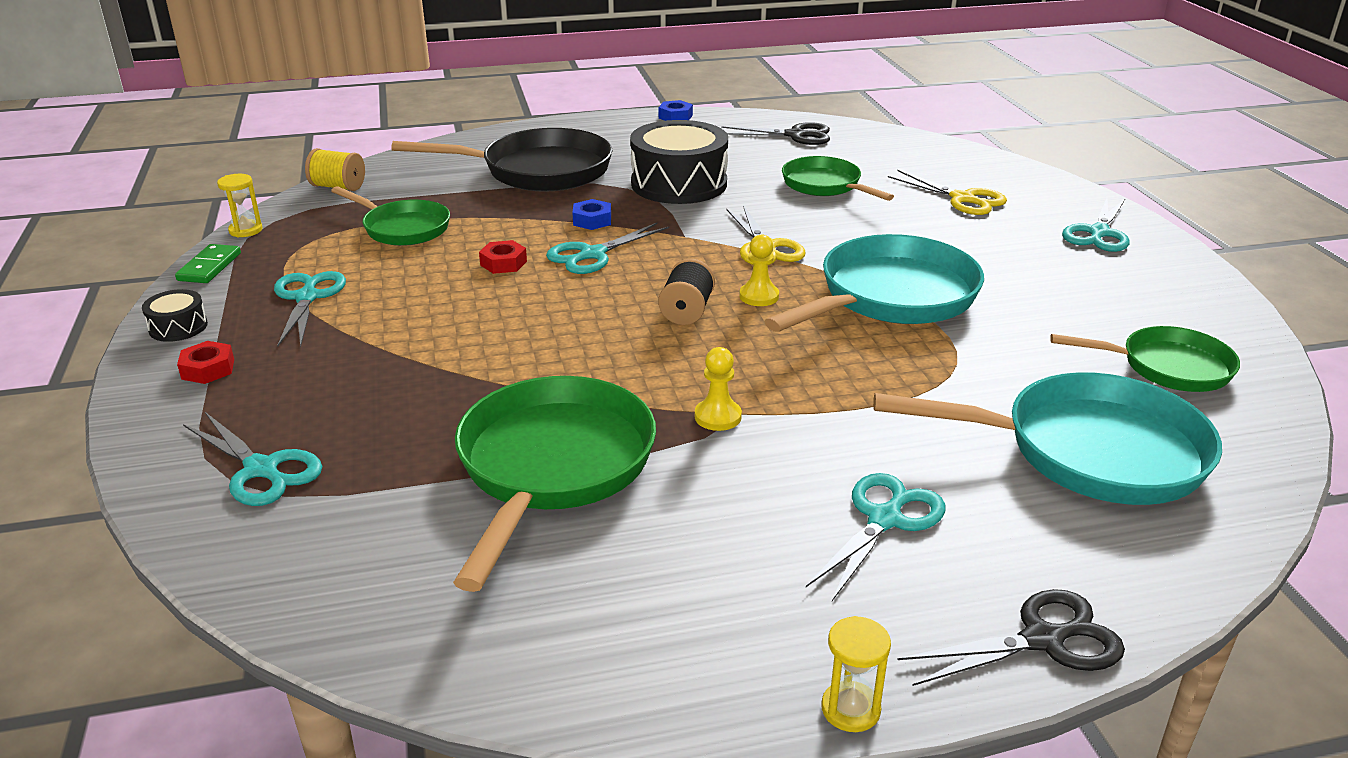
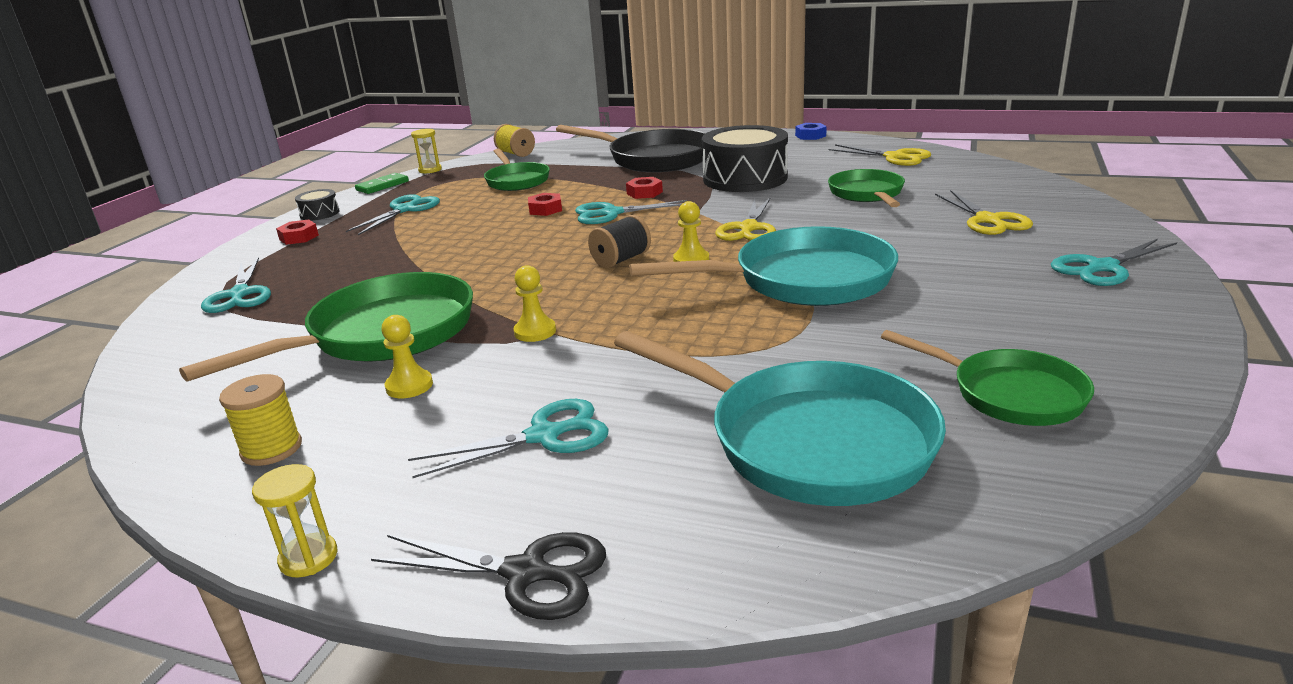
camera: 35 degrees right, 5 degrees down
(592, 220) = (644, 193): blue nut -> red nut
(637, 630) = (271, 449): none -> yellow spool
(677, 514) = (409, 386): none -> yellow pawn
(795, 135) = (894, 157): black scissors -> yellow scissors

